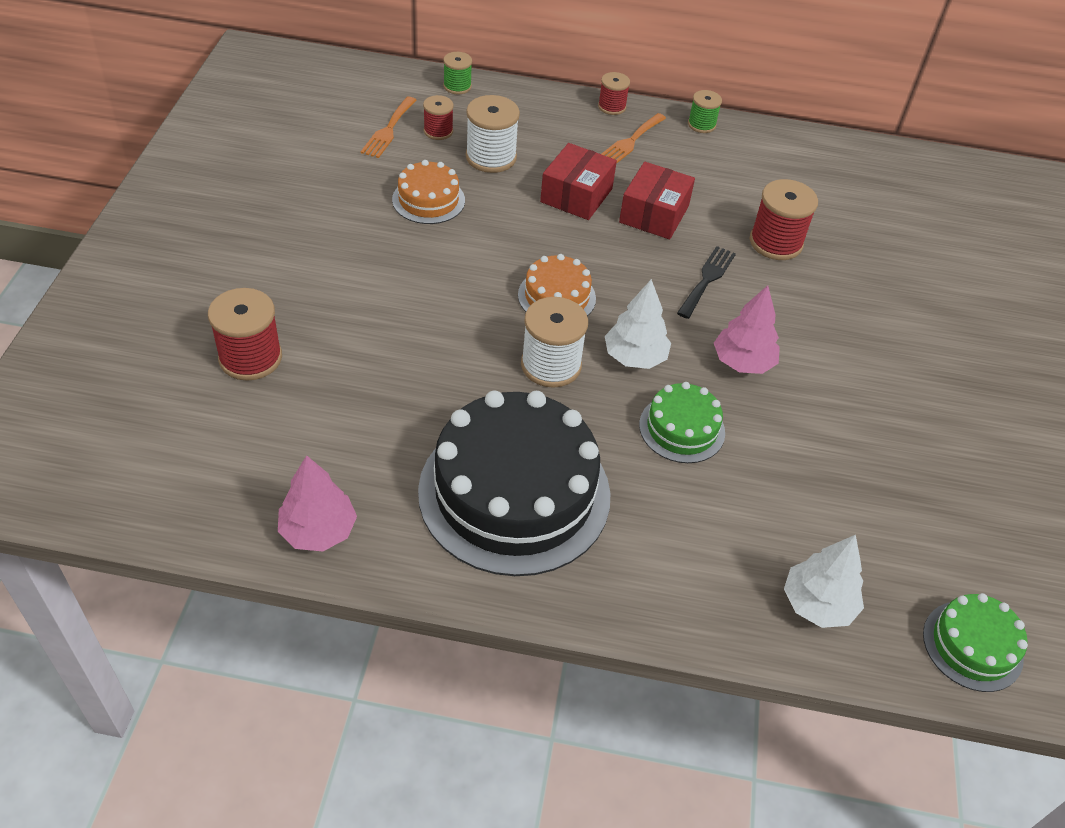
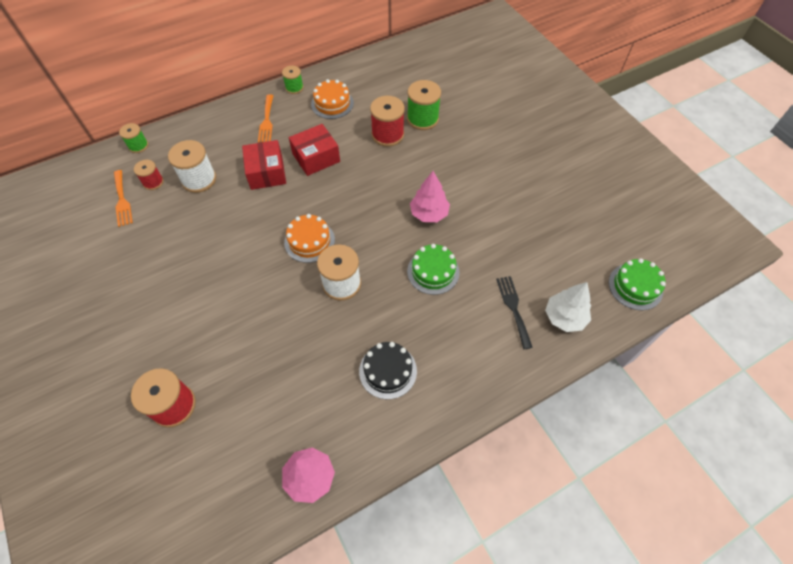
camera: 35 degrees left, 10 degrees up
(428, 200) = (187, 230): orange cake -> orange cake (332, 103)
(514, 493) = (388, 371): black cake -> black cake, size x0.48
(612, 107) = (238, 105): red spool -> none
(635, 357) = (378, 248): white tree -> none
(654, 214) = (316, 157): red box -> red box turned 75 degrees clockwise
(707, 279) = (374, 178): black fork -> black fork (513, 308)
(844, 252) = (422, 119): none -> green spool

